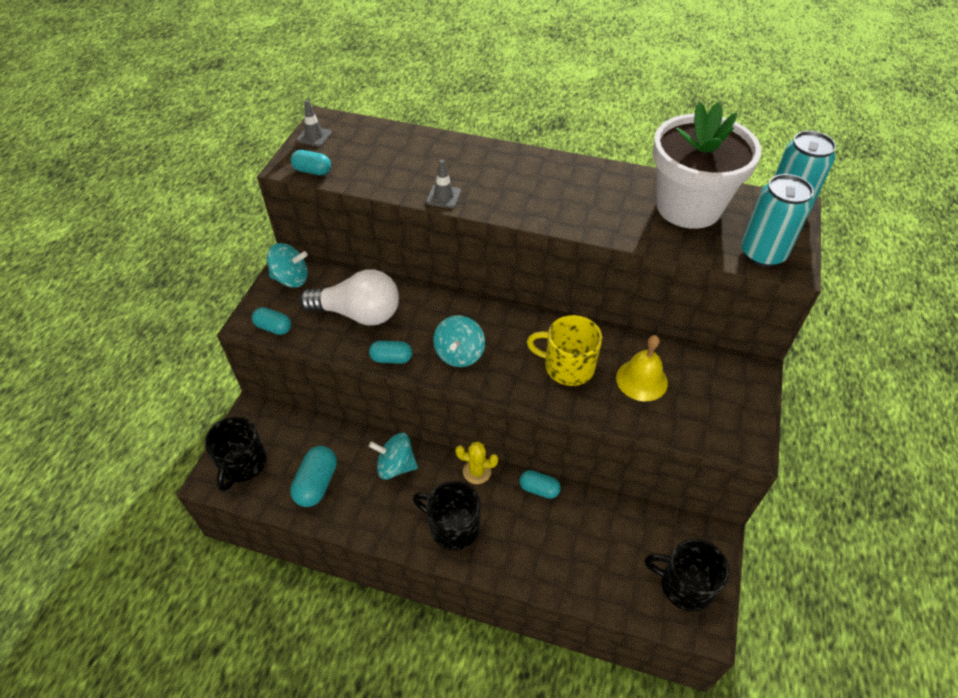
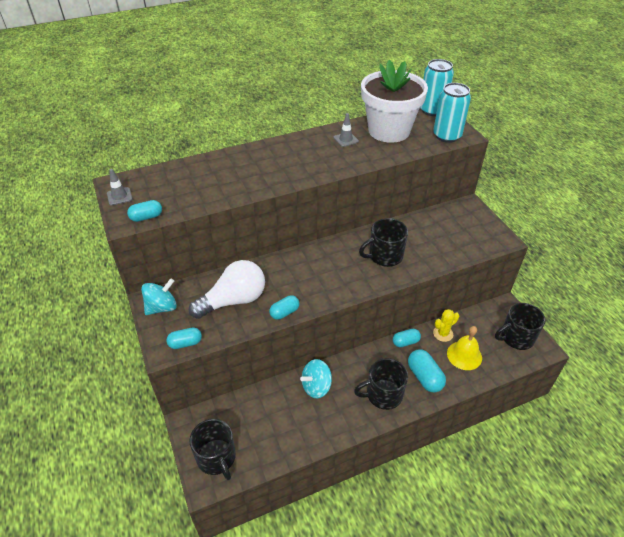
camera: 40 degrees left, 5 degrees down
(316, 483) = (279, 432): turquoise capsule -> turquoise capsule (424, 377)
(443, 197) = (253, 189): grey traffic cone -> grey traffic cone (345, 139)
(459, 354) = (321, 285): turquoise spinning top -> none
(477, 471) = (364, 356): yellow cactus -> yellow cactus (443, 333)
(567, 366) = (384, 256): yellow mug -> black mug
(641, 380) = (426, 240): yellow bell -> yellow bell (464, 355)

